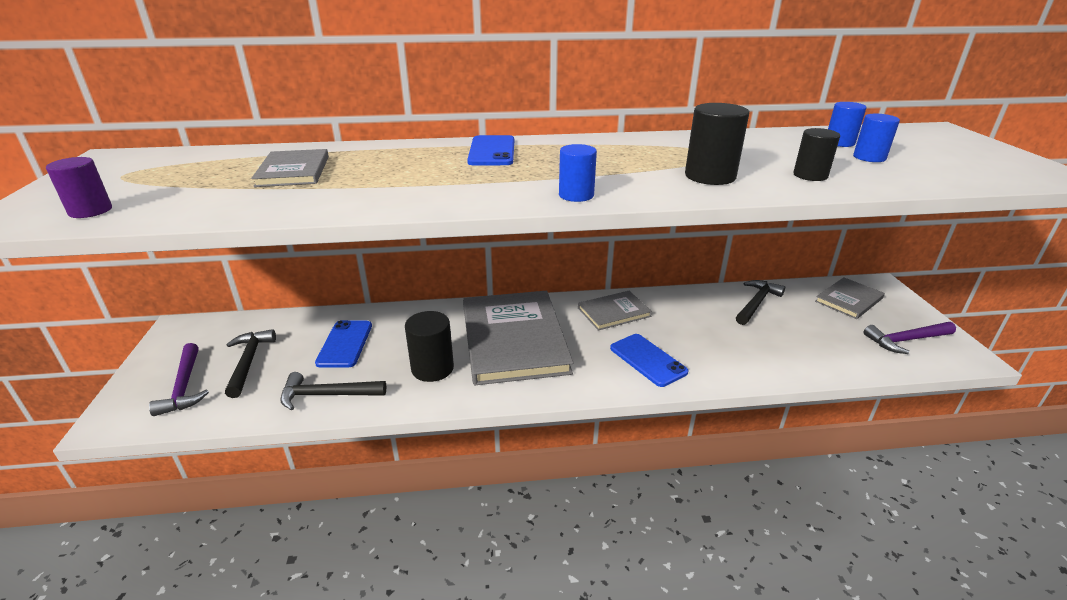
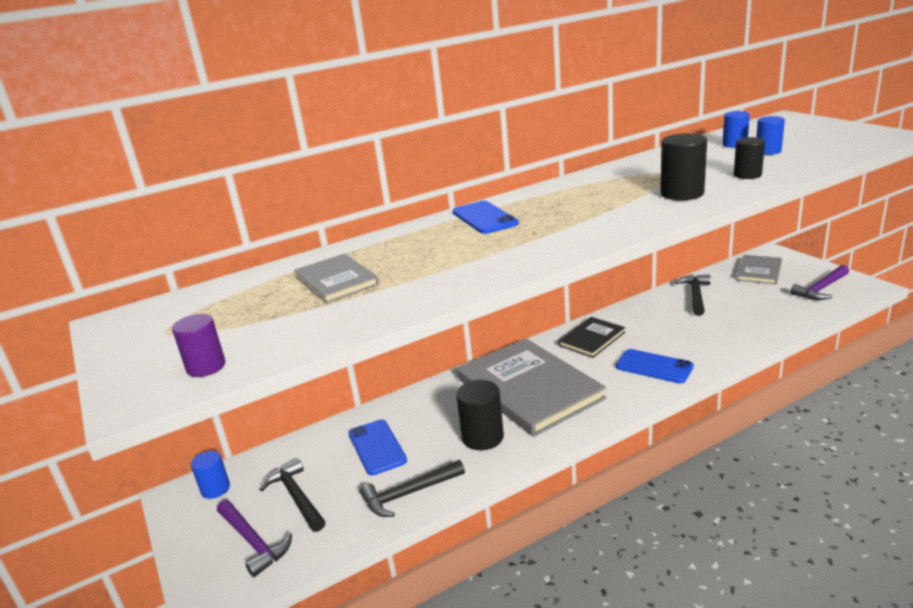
camera: 20 degrees left, 5 degrees down
(576, 195) = (608, 234): blue cylinder -> blue cylinder (215, 489)
(613, 312) = (591, 339): grey book -> black book

